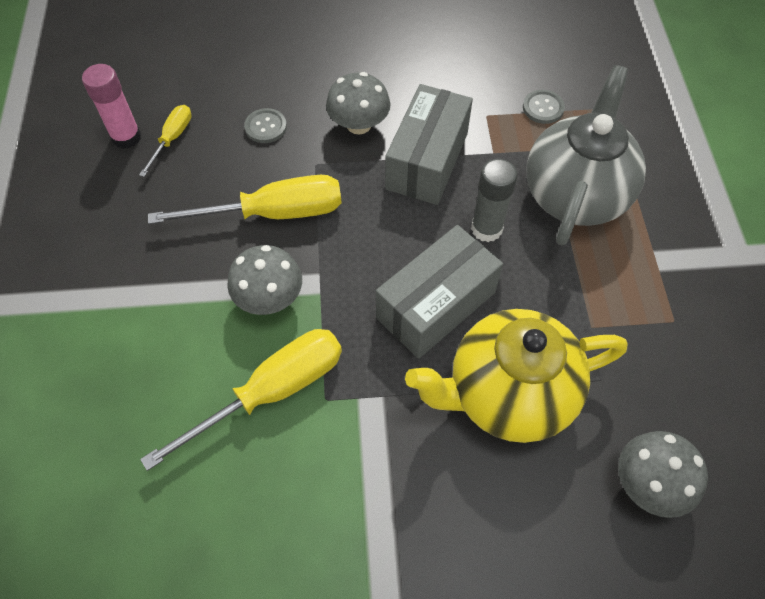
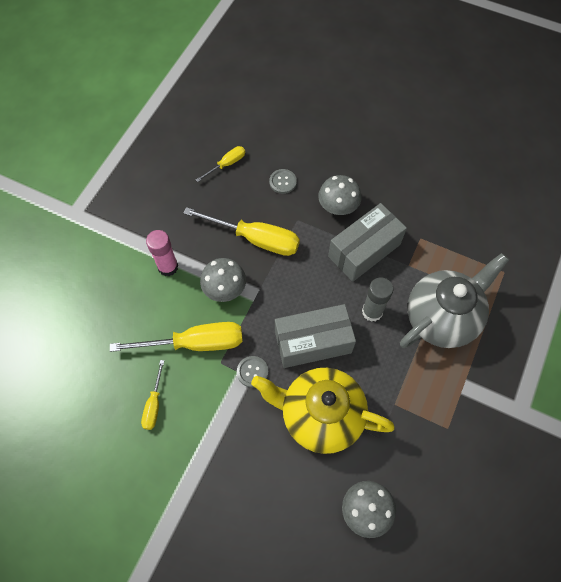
camera: 30 degrees right, 5 degrees up
(126, 137) = (202, 151): pink glue stick -> pink glue stick (168, 267)
(261, 512) = (154, 404): none -> yellow screwdriver
(543, 108) = (460, 251): grey button -> grey button (252, 372)

